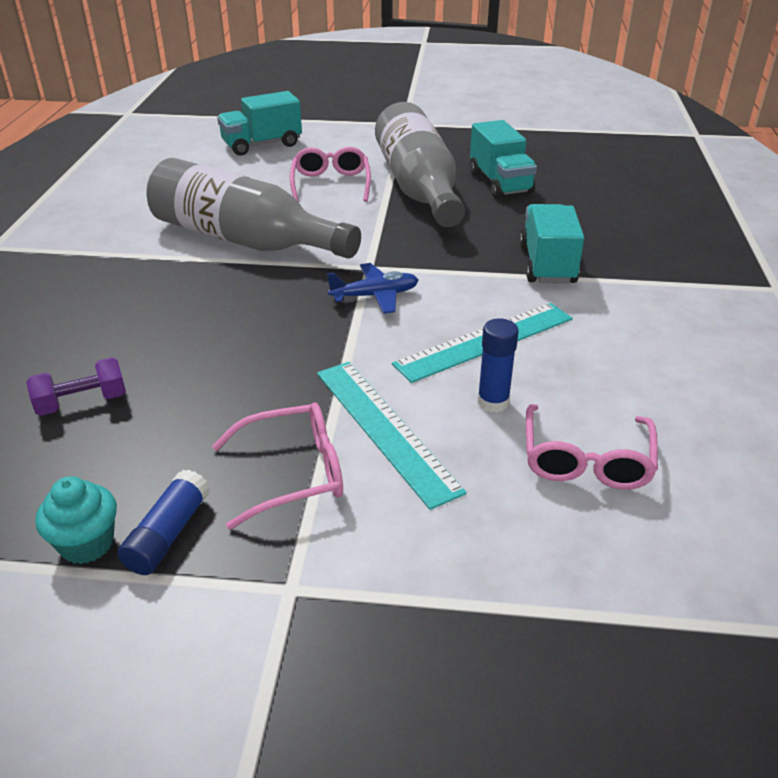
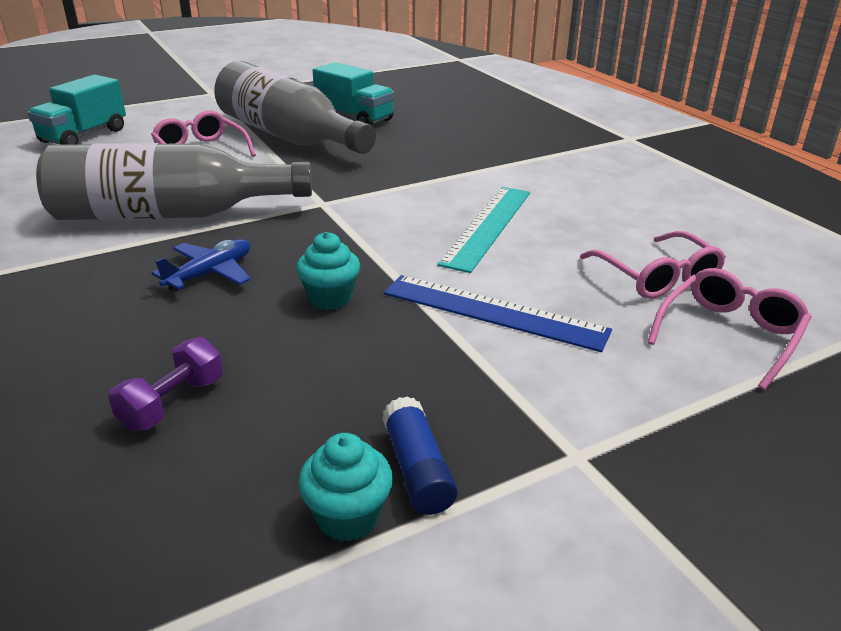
camera: 35 degrees left, 5 degrees down
(273, 361) = (330, 298): none -> turquoise cupcake
(293, 473) = (463, 373): pink glasses -> pink glasses (729, 334)
(375, 296) = (356, 222): blue plane -> blue plane (210, 274)
(385, 429) = (494, 312): turquoise ruler -> blue ruler
(493, 402) = (547, 264): blue glue stick -> none
(547, 264) = (464, 163): turquoise truck -> none

